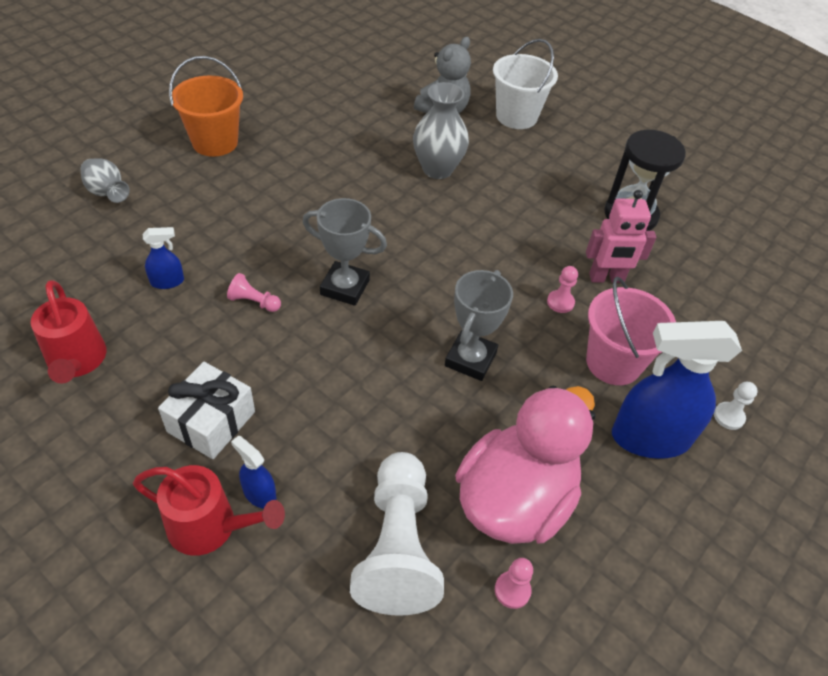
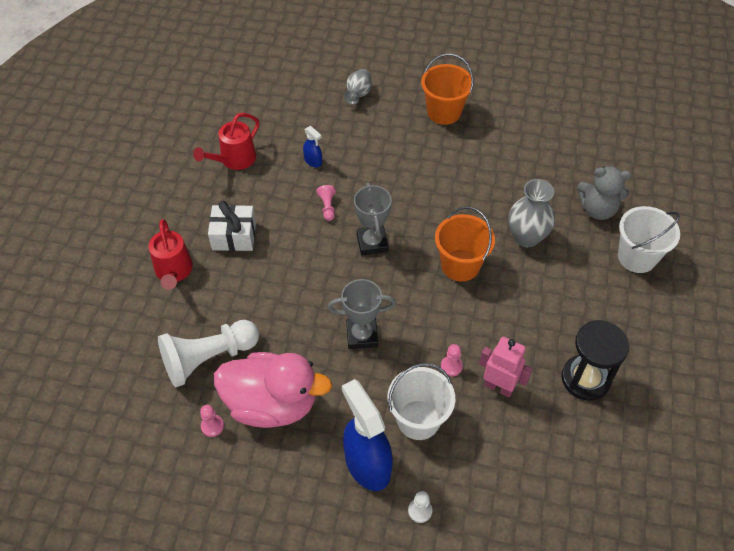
camera: 65 degrees right, 5 degrees up
(259, 494) = (204, 281): blue spray bottle -> none
(435, 232) = (460, 265): none -> orange bucket
(606, 278) = (499, 387): pink robot -> pink robot turned 150 degrees clockwise
(613, 362) = (418, 420): pink bucket -> white bucket

